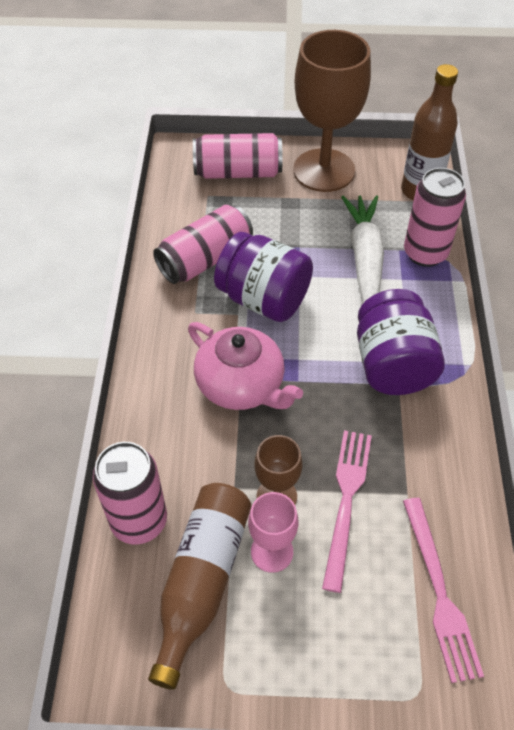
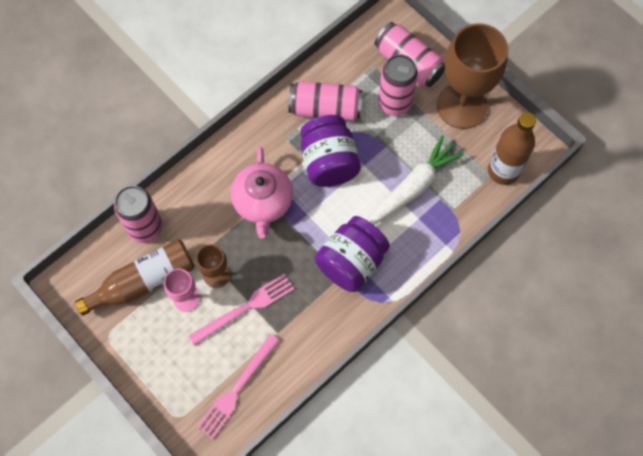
camera: 45 degrees right, 15 degrees up
(425, 253) = (453, 214): pink can -> pink can (394, 103)

